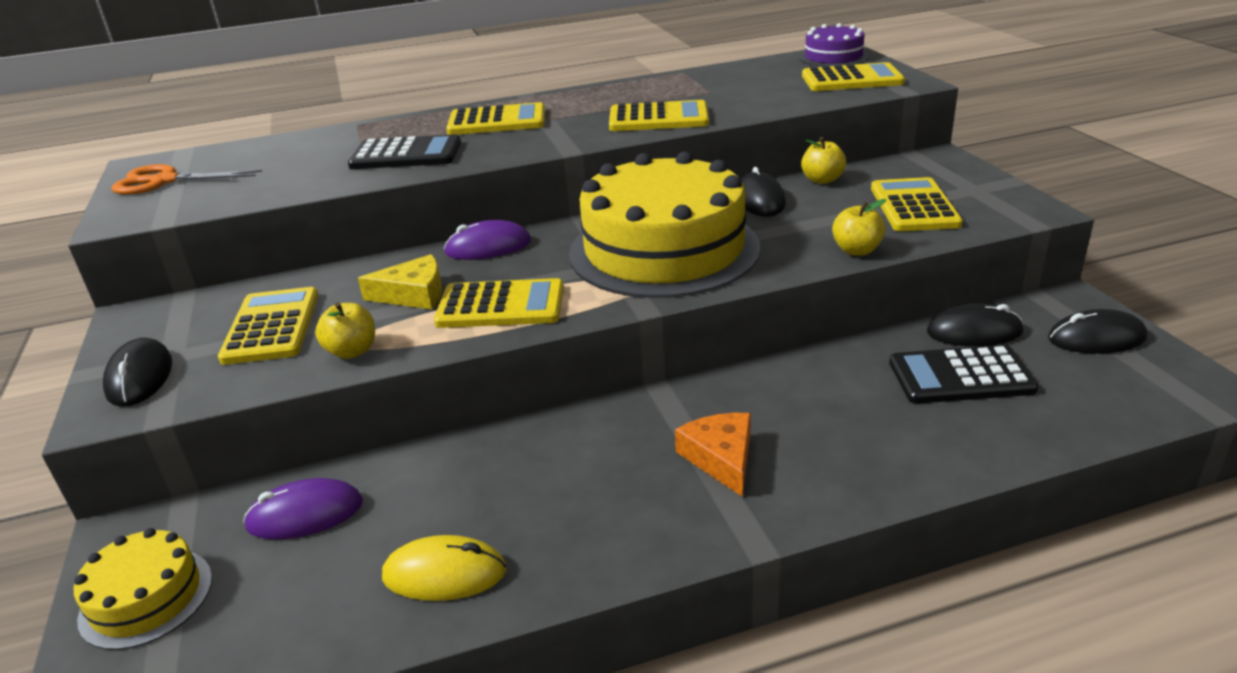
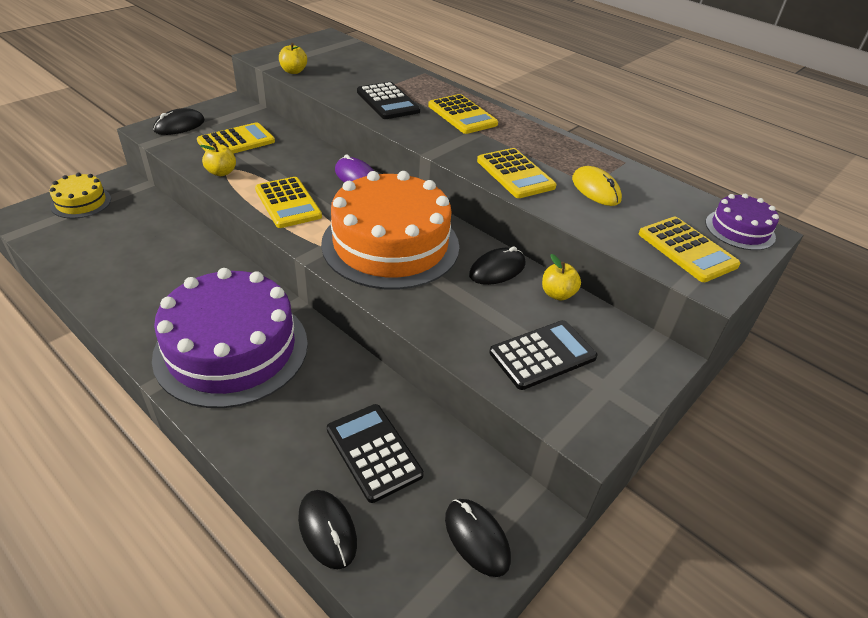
camera: 55 degrees right, 10 degrees up
(164, 181) = (312, 49): orange scissors -> none
(305, 514) = (143, 221): purple mouse -> none
(414, 294) = (287, 171): yellow cheese -> none
(444, 574) = (110, 278): yellow mouse -> yellow mouse (595, 189)
(664, 250) = (390, 244): yellow cake -> orange cake
(721, 458) = (231, 349): orange cheese -> purple cake
(856, 250) = (441, 335): yellow apple -> yellow apple (293, 71)
(914, 206) = (542, 355): yellow calculator -> black calculator
(974, 332) = (443, 451): black mouse -> black mouse (327, 530)

